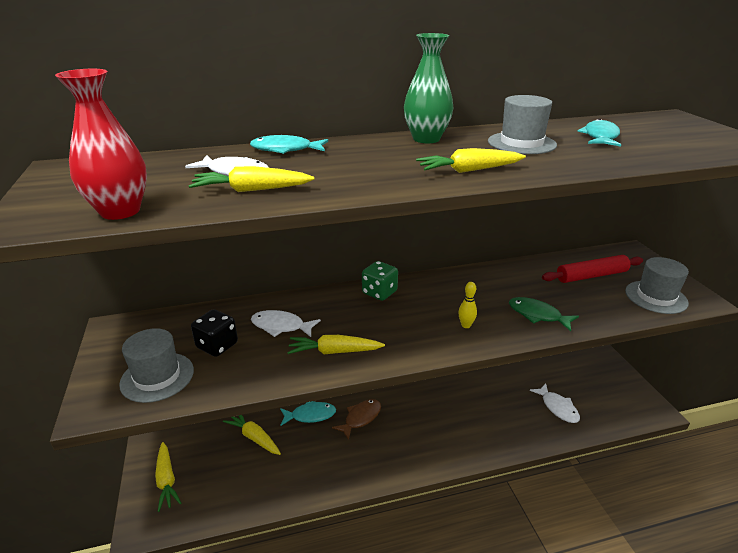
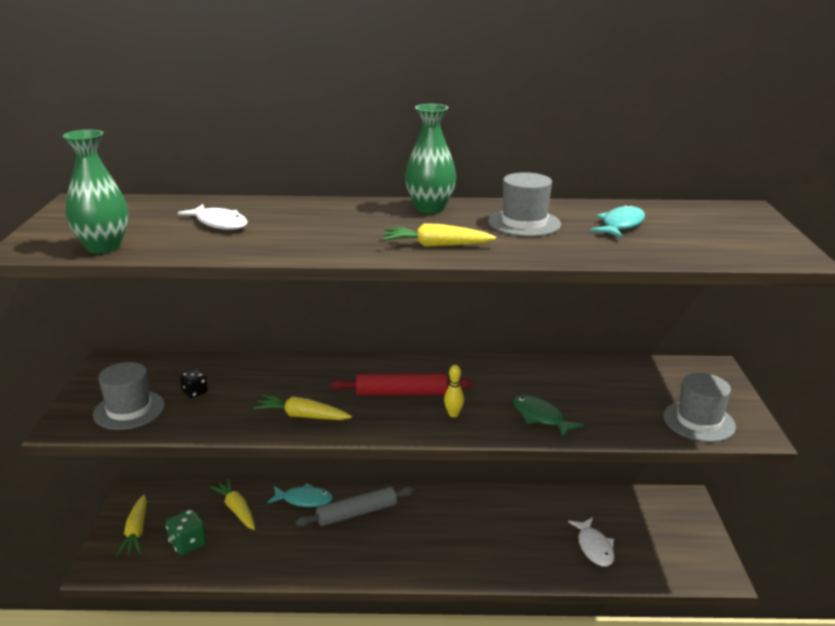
camera: 15 degrees right, 5 degrees down
(120, 211) = (103, 247): red vase -> green vase
(217, 346) = (195, 392): black dice -> black dice, size x0.63
(251, 190) = (221, 241): yellow carrot -> none
(281, 326) = (264, 385): white fish -> none
(285, 150) = (282, 205): turquoise fish -> none
(360, 418) = (357, 513): brown fish -> grey rolling pin
(379, 293) = (382, 368): green dice -> green dice (188, 544)
(591, 276) = (638, 387): red rolling pin -> red rolling pin (401, 393)

